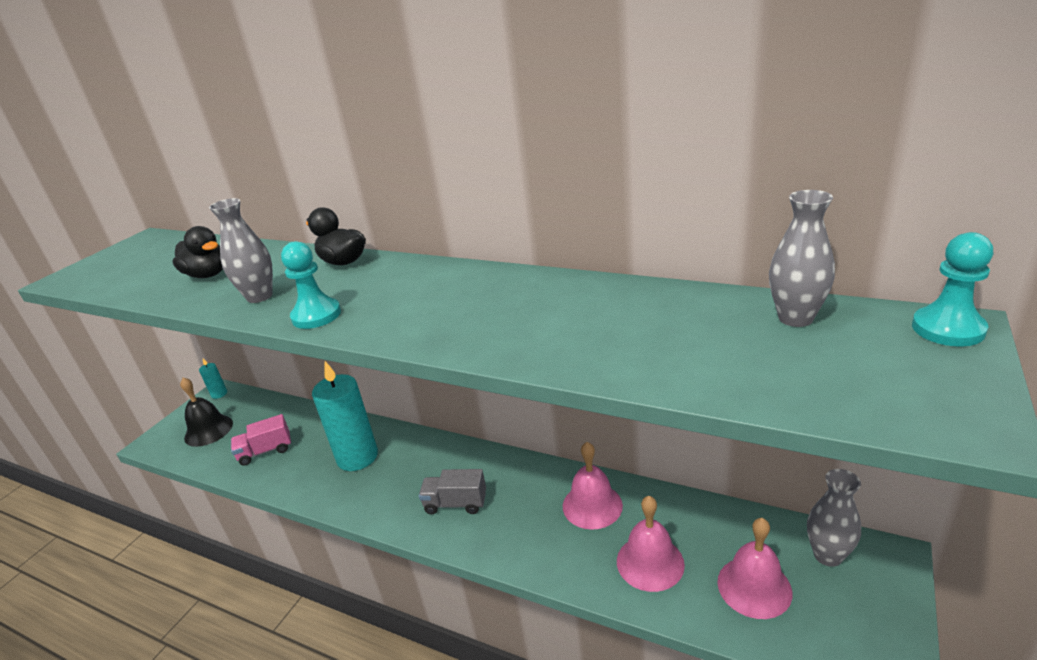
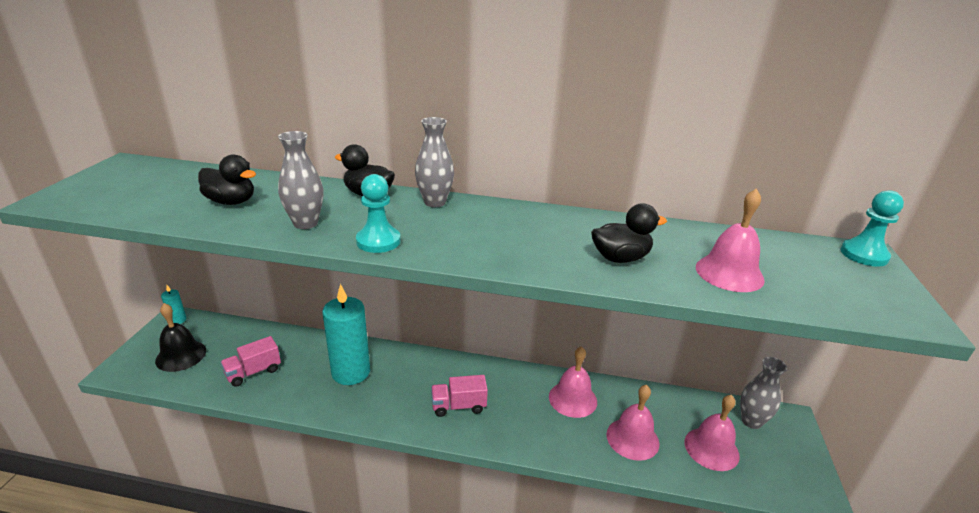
camera: 20 degrees left, 0 degrees up
(455, 503) = (458, 406): grey truck -> pink truck
(577, 334) = (620, 258): none -> black duck
(713, 355) = (729, 273): none -> pink bell
(795, 318) = (766, 247): grey vase -> grey vase (435, 202)

